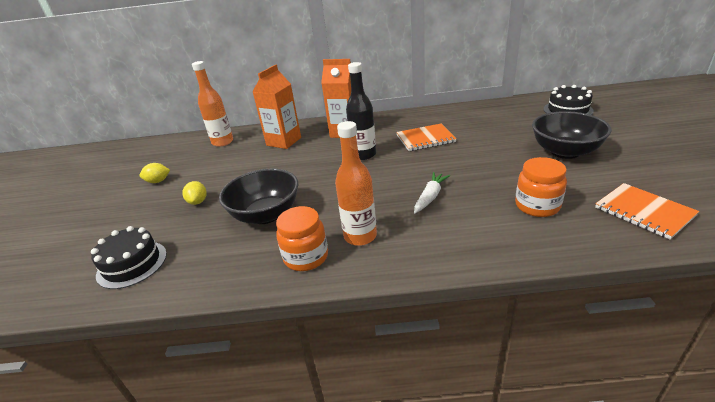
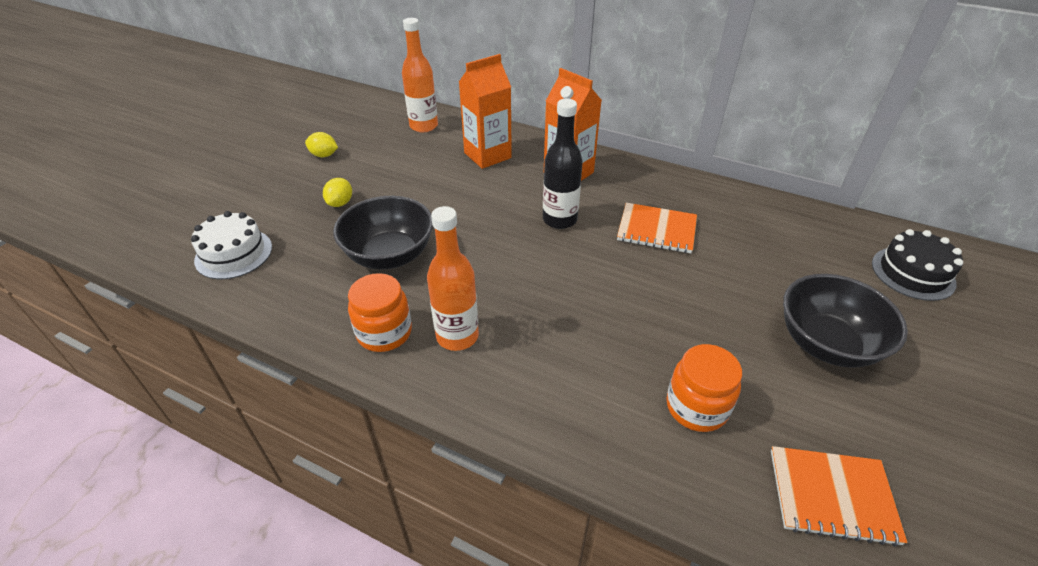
camera: 25 degrees right, 10 degrees up
(132, 264) = (234, 253): black cake -> white cake
(430, 197) = (580, 323): white carrot -> none
(643, 212) = (832, 496): orange notebook -> orange notebook turned 75 degrees counterclockwise

